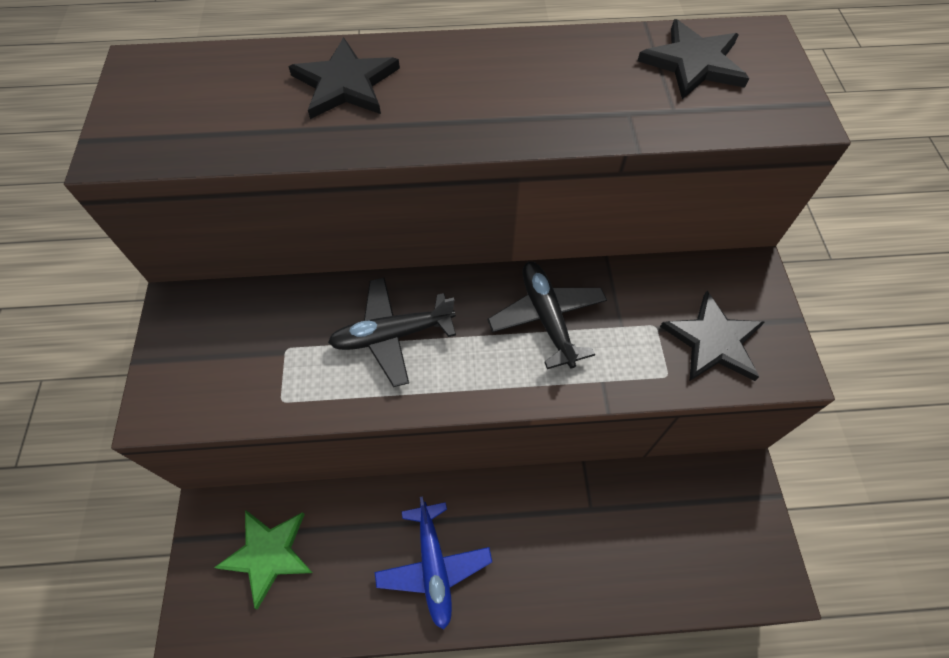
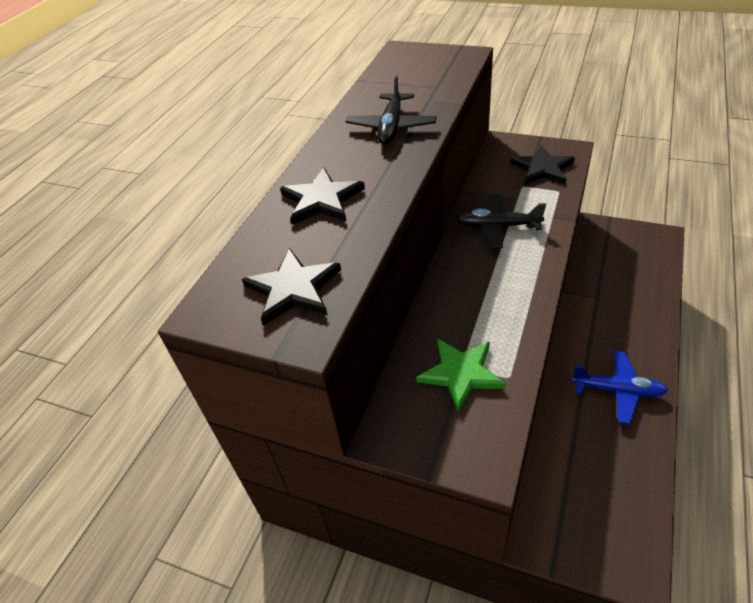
camera: 60 degrees left, 15 degrees down
(268, 554) = (583, 499): green star -> green star (461, 374)
(392, 335) = (477, 302): black plane -> black plane (391, 127)
(693, 63) = (405, 72): black star -> black star (293, 289)

